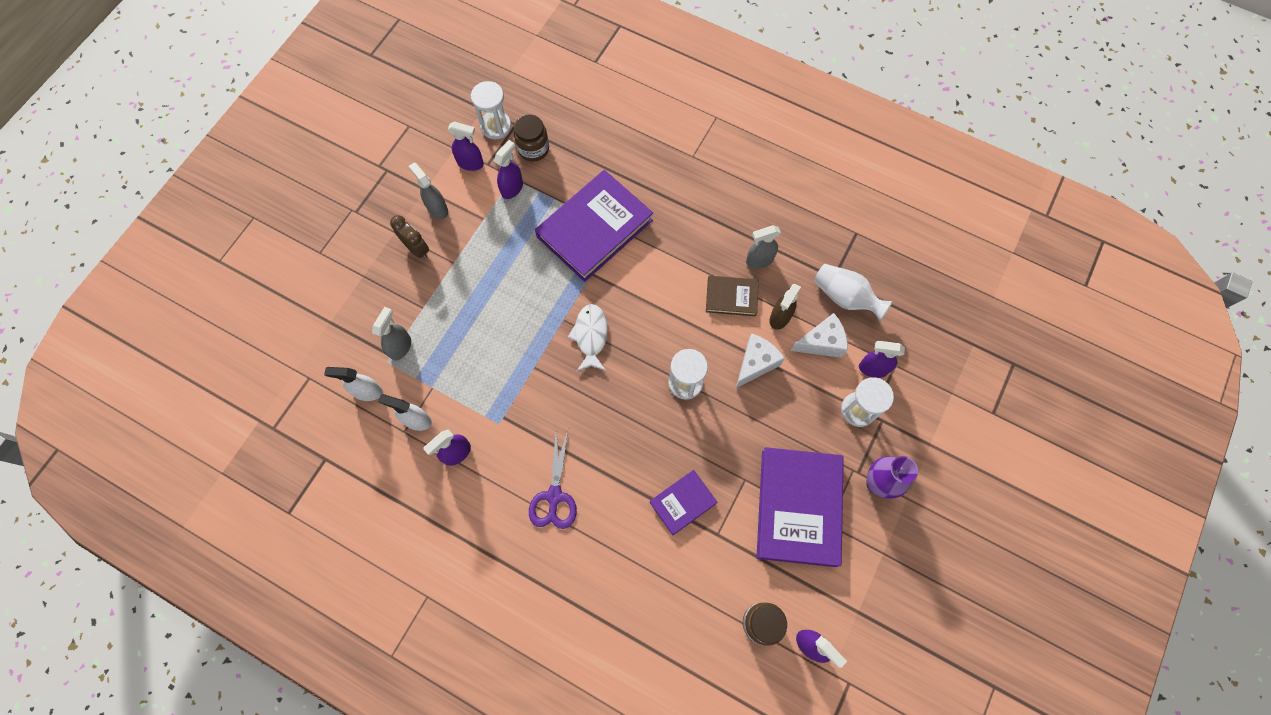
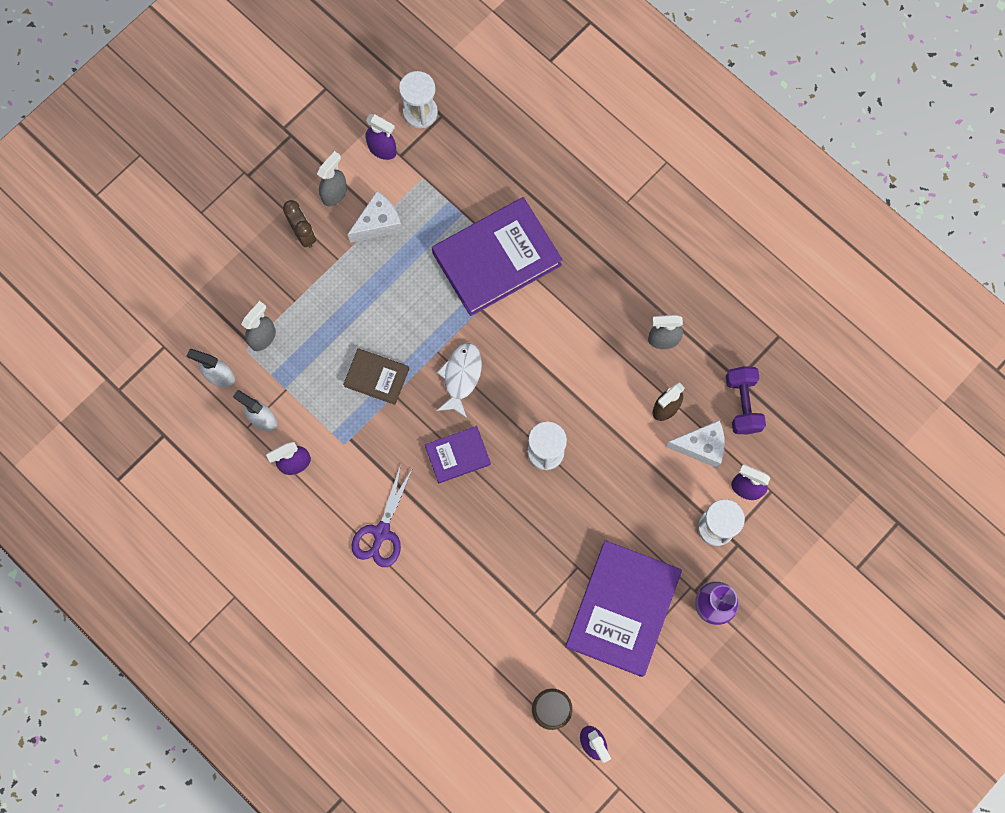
camera: 15 degrees right, 5 degrees up
(437, 208) = (335, 193): grey spray bottle -> grey spray bottle turned 60 degrees clockwise
(512, 188) = (420, 190): purple spray bottle -> none
(533, 149) = (454, 150): brown jar -> none
(683, 502) = (508, 573): purple book -> purple book (457, 455)
(731, 297) = (621, 373): brown book -> brown book (376, 377)
(755, 363) = (625, 451): white cheese -> white cheese (378, 223)
(845, 297) = (742, 404): white vase -> purple dumbbell

